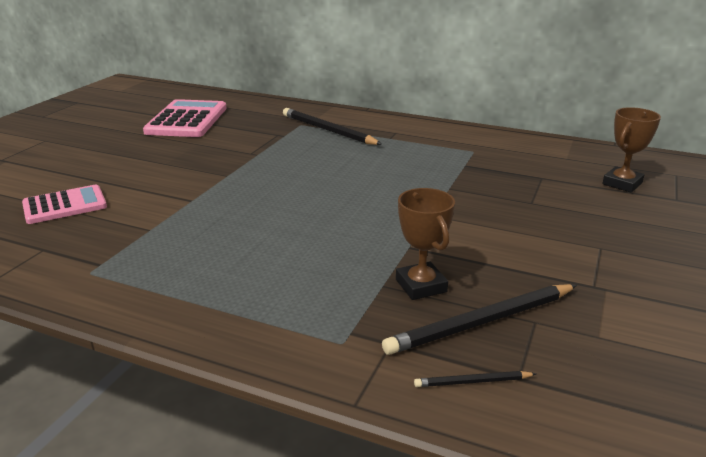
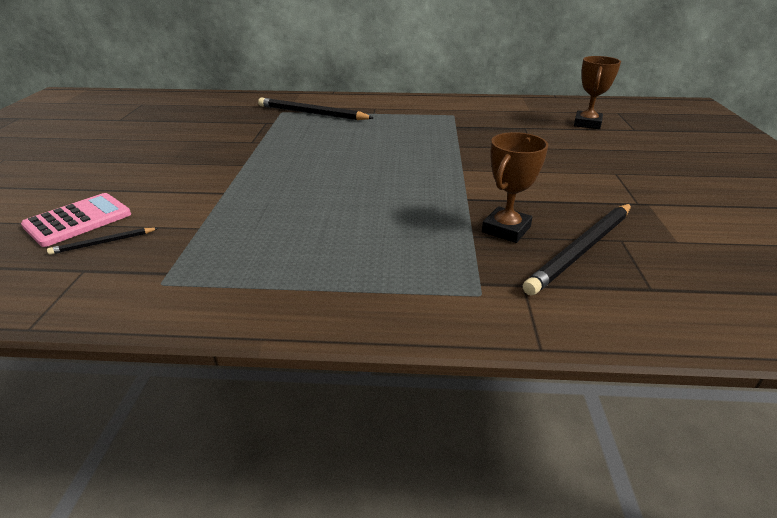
camera: 20 degrees left, 5 degrees up
(187, 120) = (161, 120): pink calculator -> none
(421, 286) = (506, 229): brown trophy -> brown trophy turned 75 degrees clockwise
(472, 382) = (620, 301): black pencil -> black pencil (103, 243)

